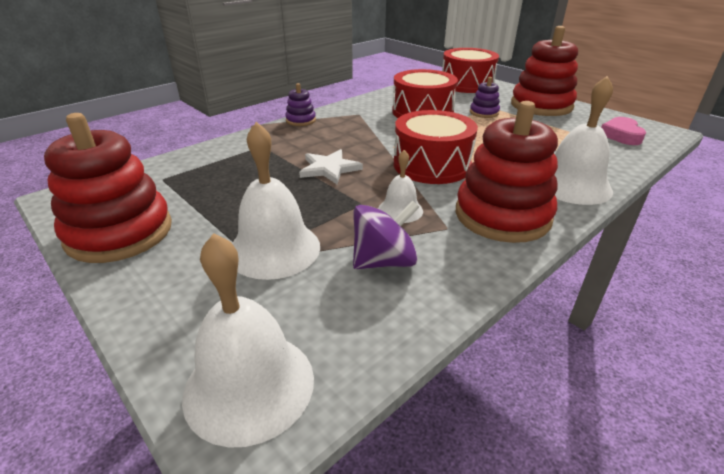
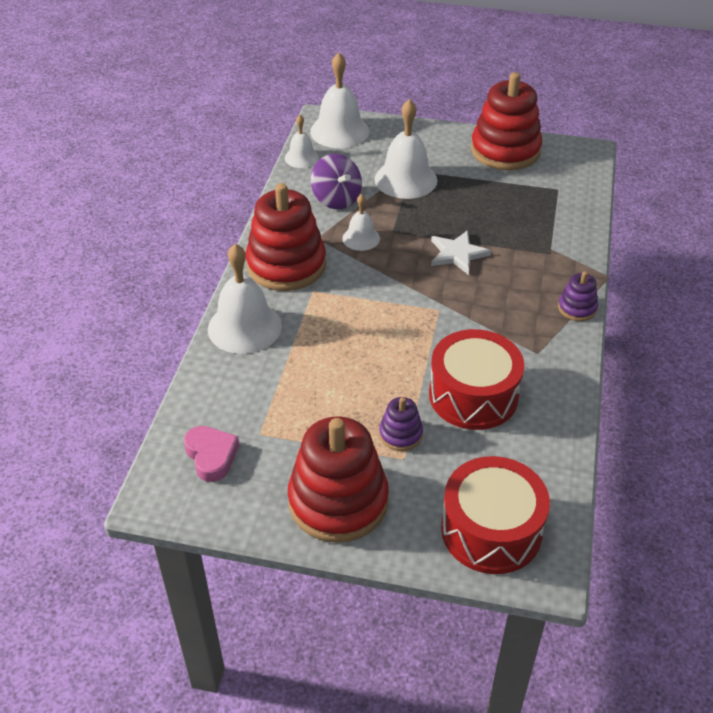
camera: 145 degrees right, 10 degrees up
(370, 356) = (301, 157): none -> white bell
(384, 261) = (336, 199): purple spinning top -> purple spinning top turned 60 degrees counterclockwise
(431, 165) = (380, 298): red drum -> none

